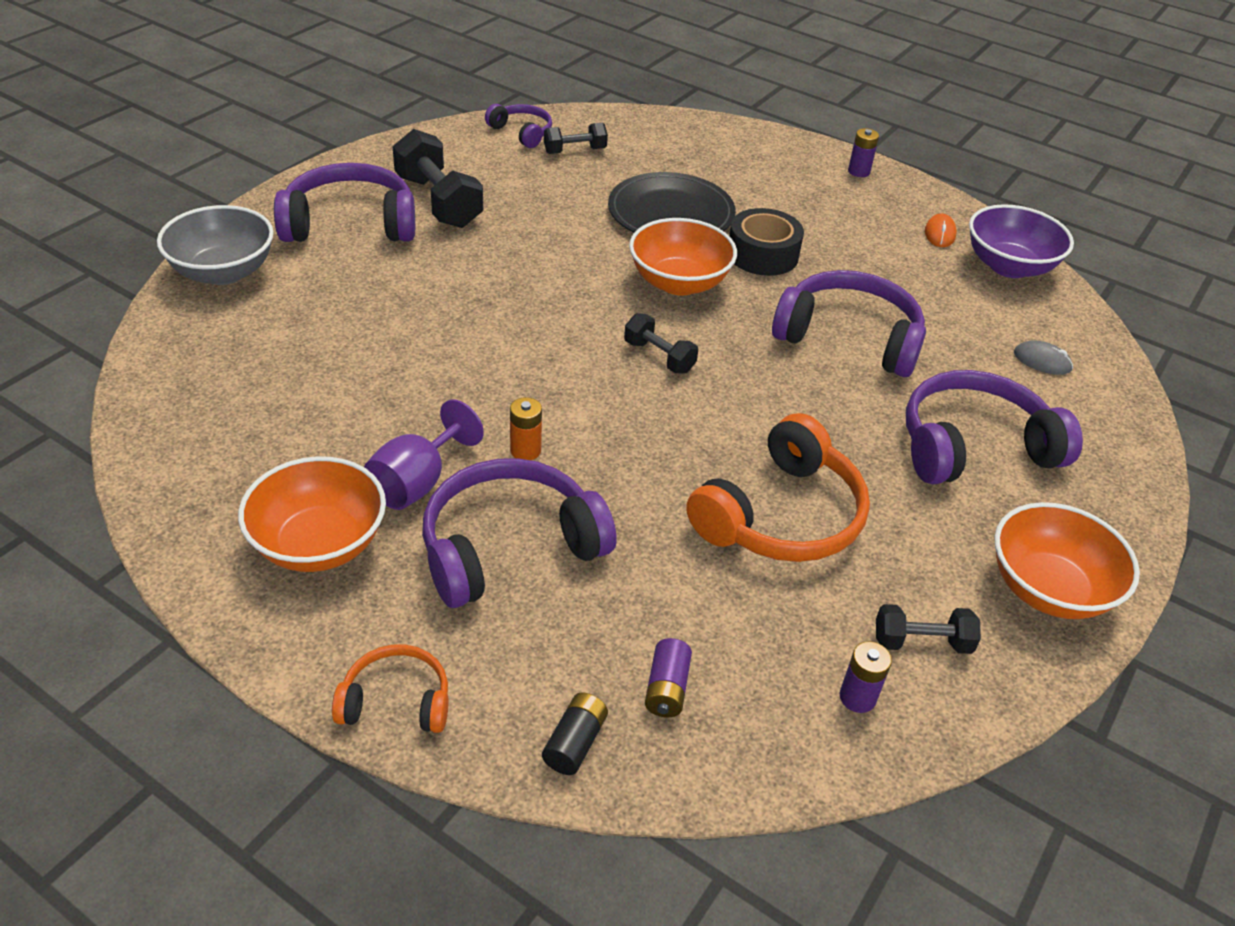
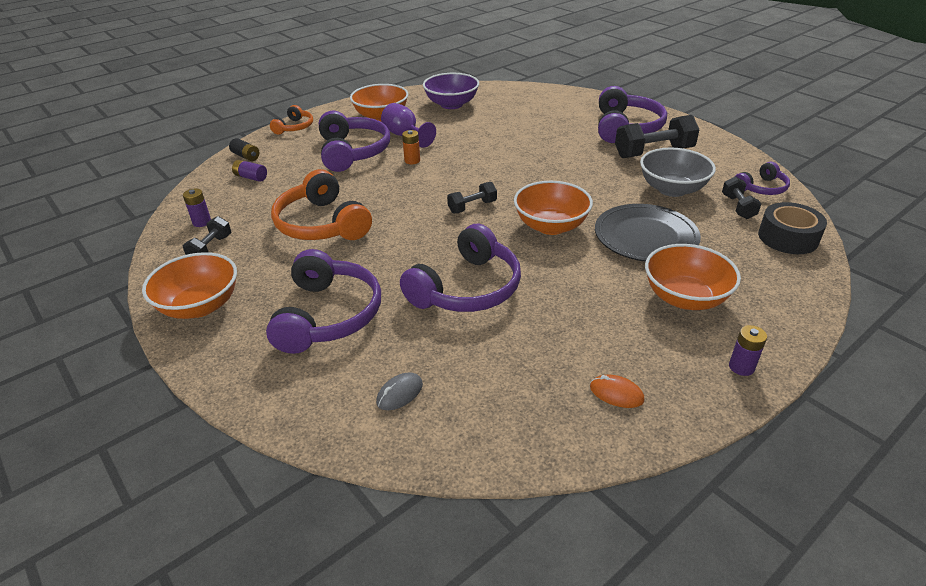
camera: 110 degrees right, 5 degrees down
(223, 272) = (579, 99): grey bowl -> grey bowl (672, 189)
(762, 254) = (584, 270): black tape -> black tape (788, 238)
(775, 193) = (685, 298): none -> orange bowl
(1009, 266) = (551, 430): purple bowl -> purple bowl (451, 104)

